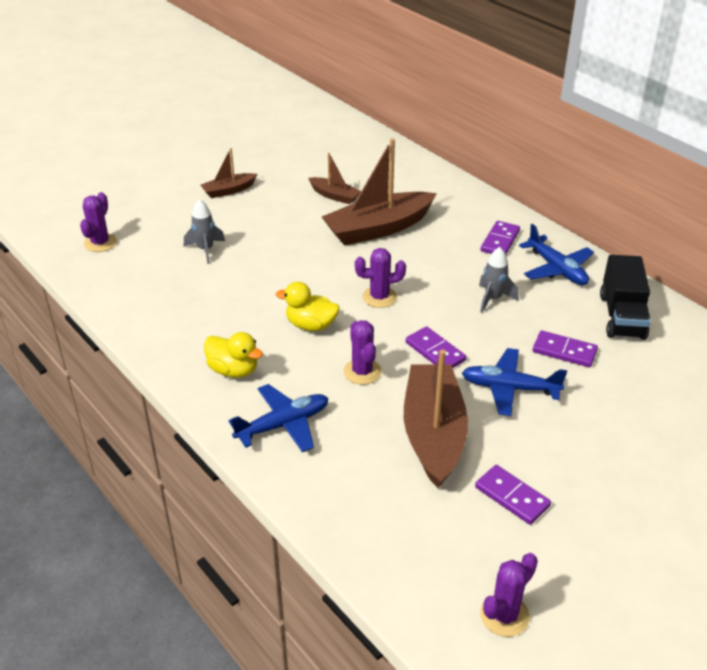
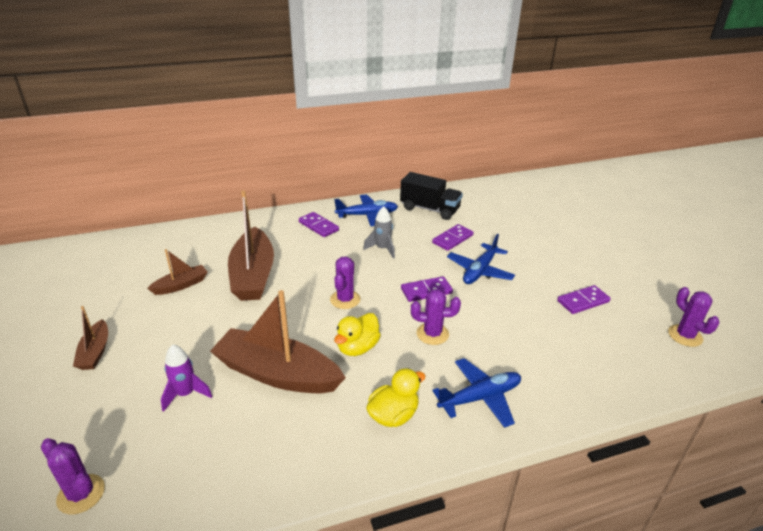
camera: 70 degrees left, 5 degrees down
(205, 250) = (186, 394): grey rocket -> purple rocket
(283, 425) = (480, 398): blue plane -> blue plane turned 75 degrees clockwise
(433, 433) = (515, 317): brown boat -> brown boat (277, 374)

